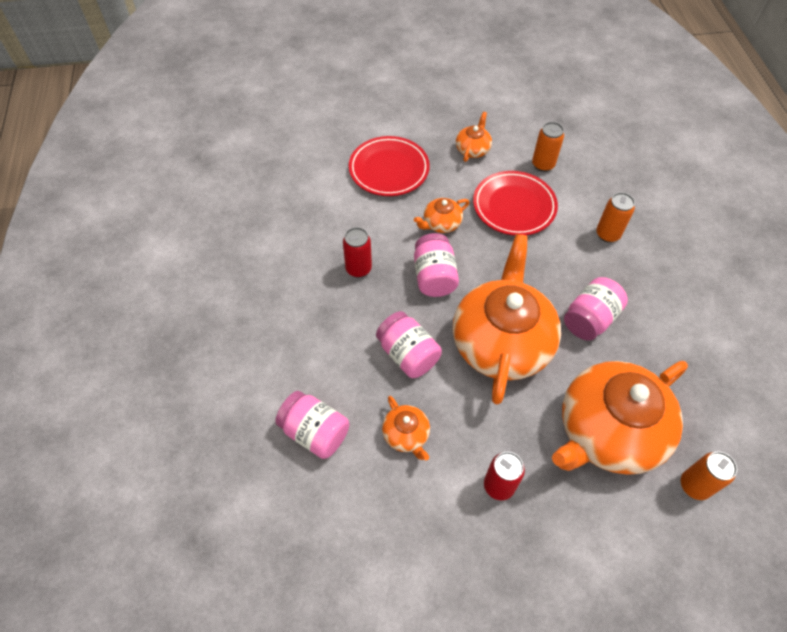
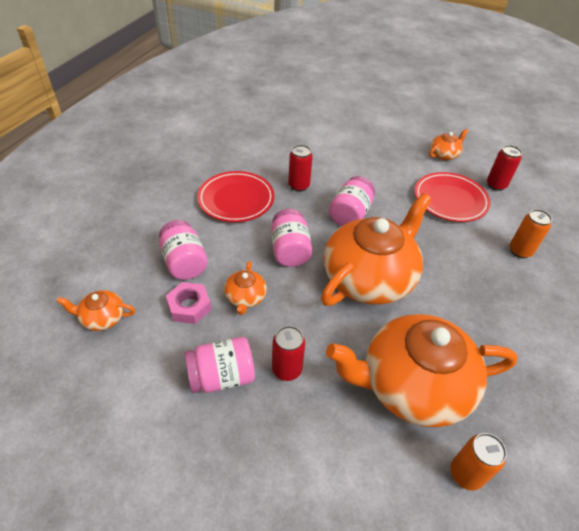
camera: 30 degrees right, 10 degrees down
(361, 479) = (189, 306): none -> pink nut
(389, 169) = (369, 142): red plate -> red plate (236, 200)
(441, 223) = (382, 186): orange teapot -> orange teapot (102, 318)
(543, 164) = (496, 185): orange can -> red can
(589, 319) = (458, 299): pink jar -> pink jar (221, 376)

